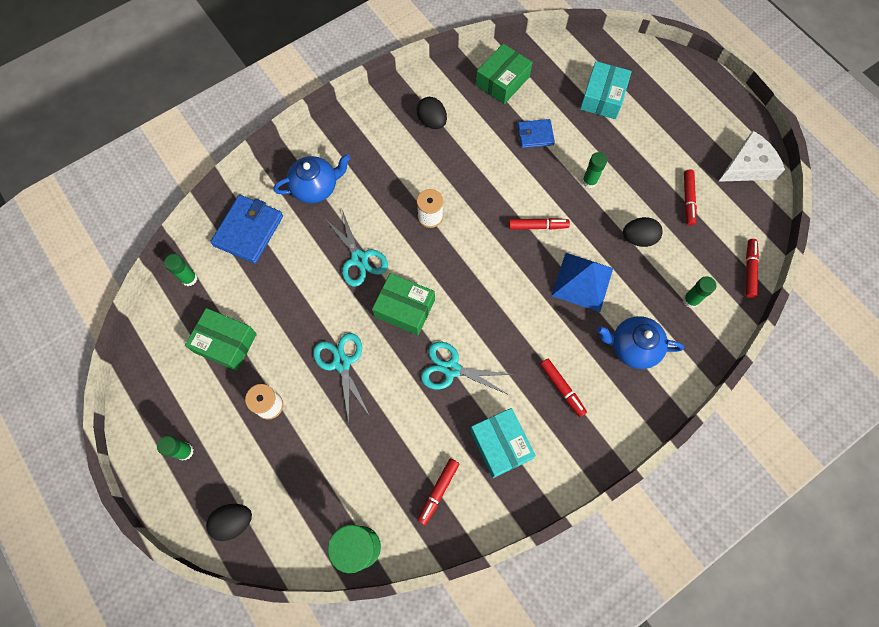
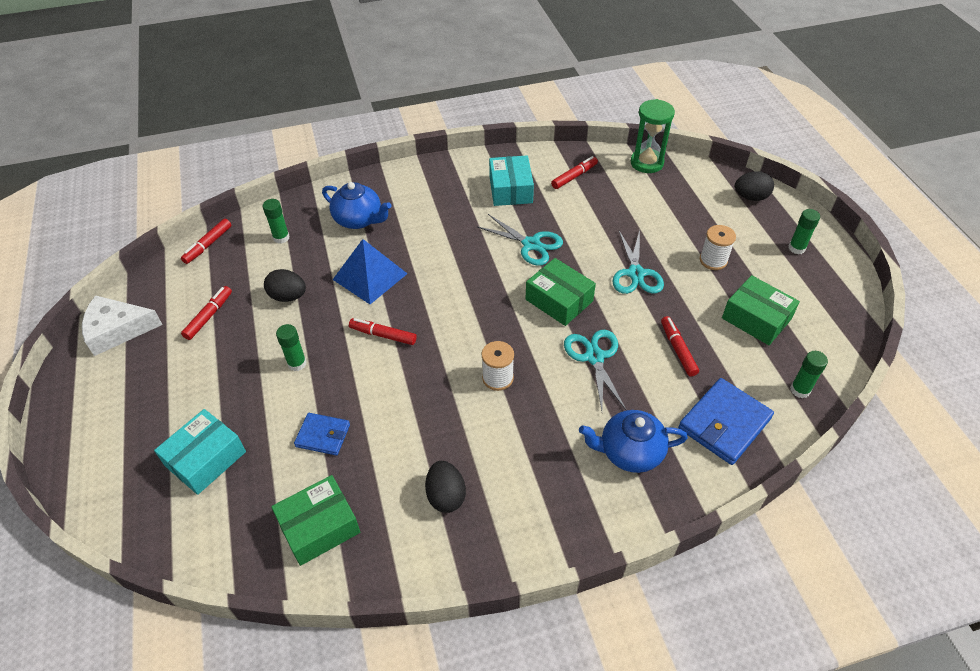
camera: 160 degrees left, 20 degrees down
(562, 388) = (439, 209): red marker -> red marker (678, 349)

